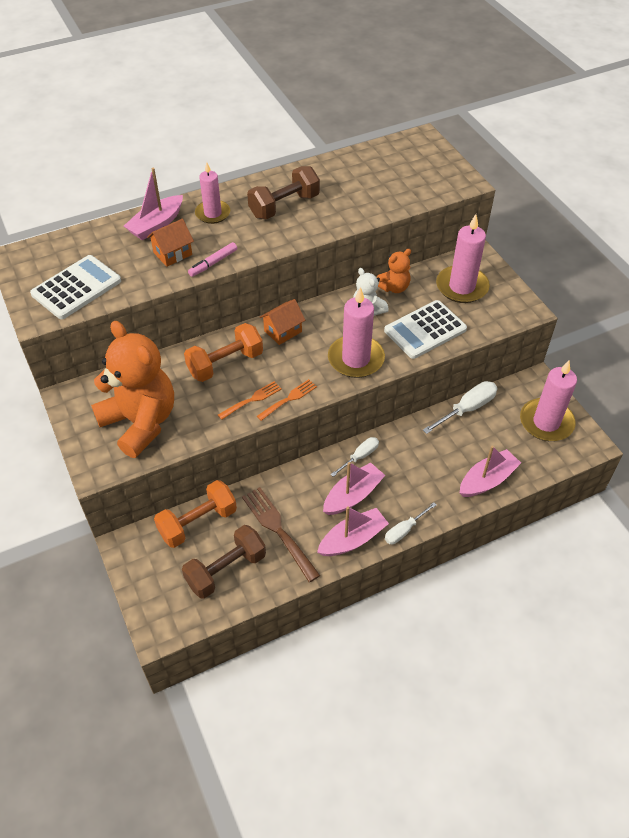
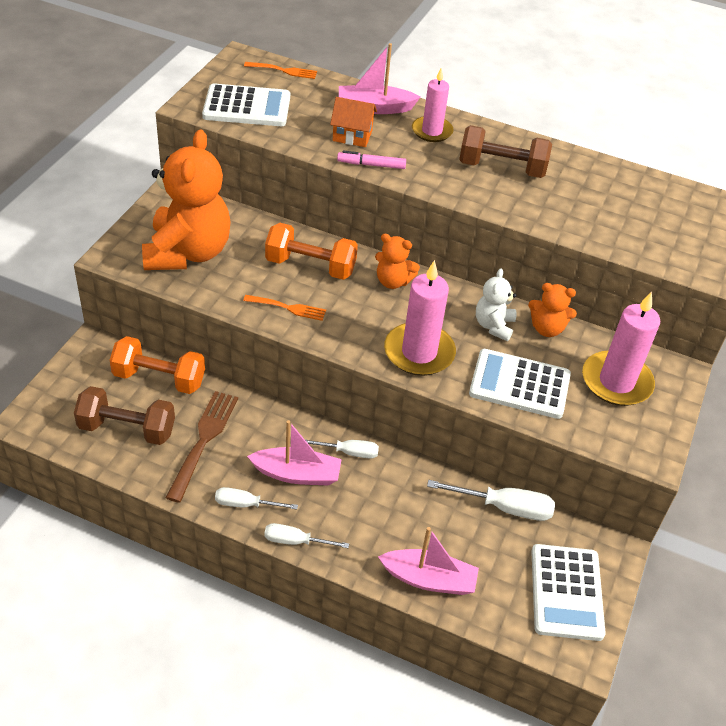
camera: 45 degrees right, 5 degrees down
(283, 331) = (393, 281): orange house -> orange teddy bear
(289, 399) = (316, 332): orange fork -> orange fork (283, 71)
(352, 539) = (245, 504): pink boat -> white screwdriver
(546, 422) = (566, 592): pink candle -> white calculator

